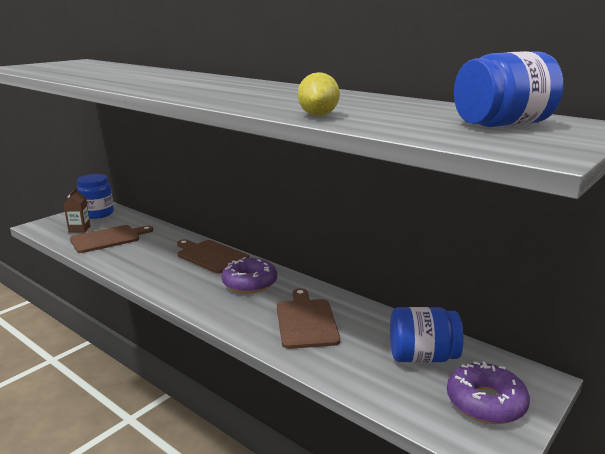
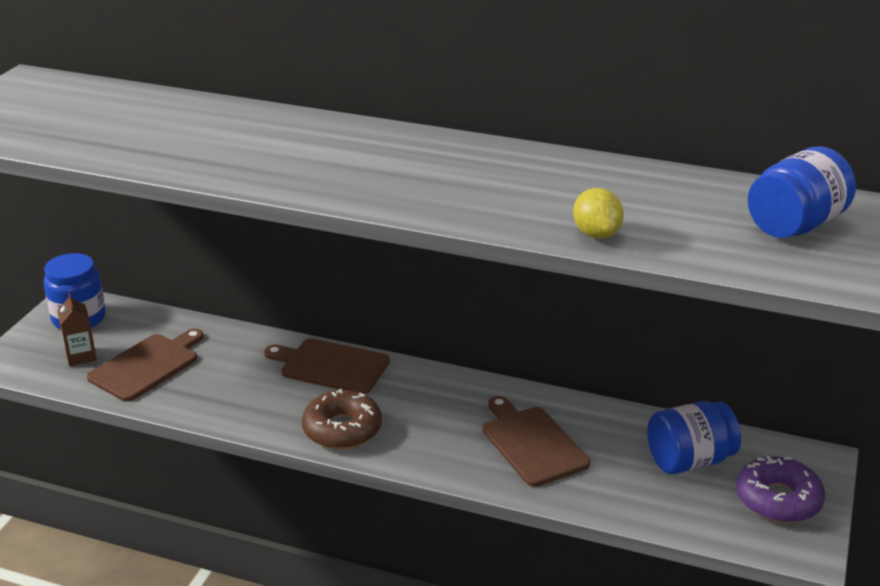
camera: 20 degrees left, 10 degrees up
(185, 289) = (342, 429): none -> brown donut
(249, 283) = (420, 401): purple donut -> none

